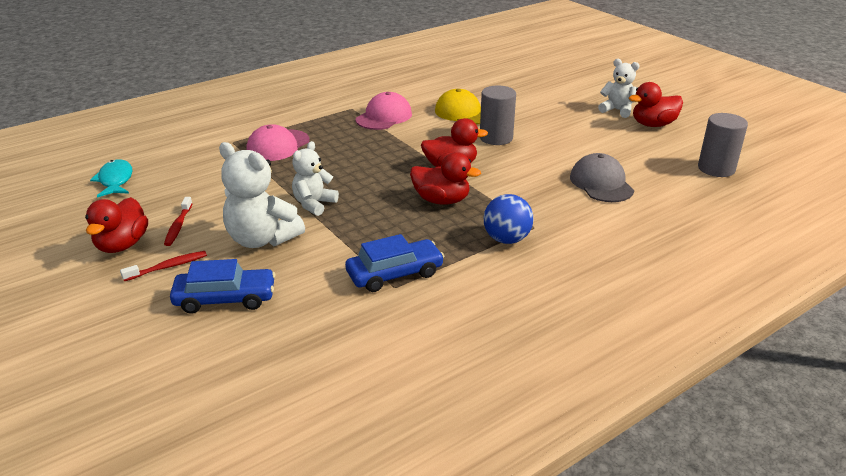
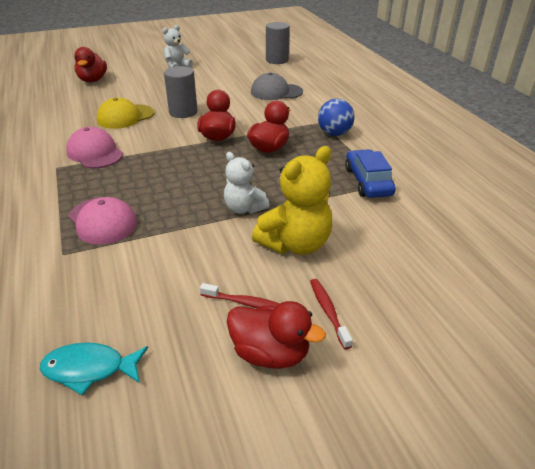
camera: 75 degrees left, 5 degrees up
(225, 298) = (391, 271): blue car -> none
(262, 239) = (295, 244): white teddy bear -> yellow teddy bear
(653, 124) = (208, 62): red duck -> red duck (93, 80)

